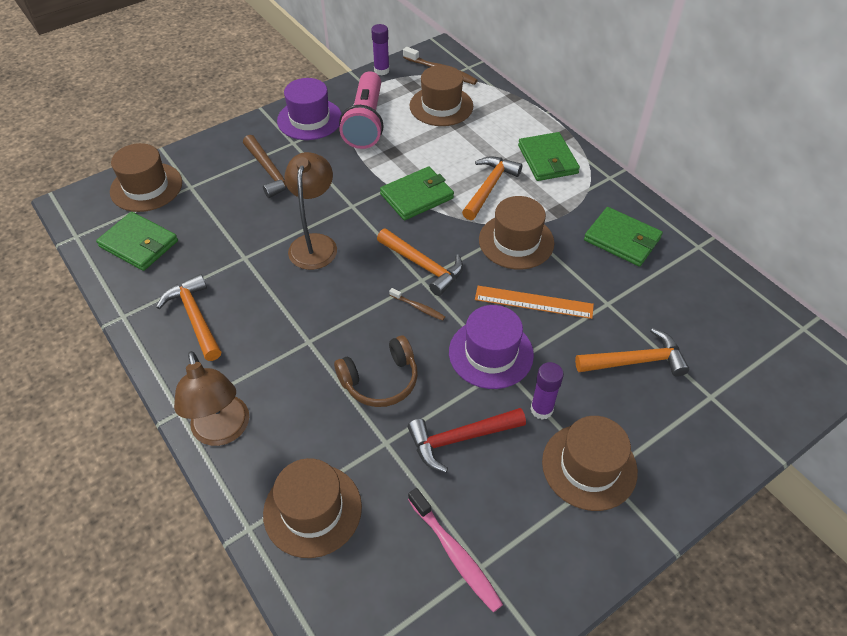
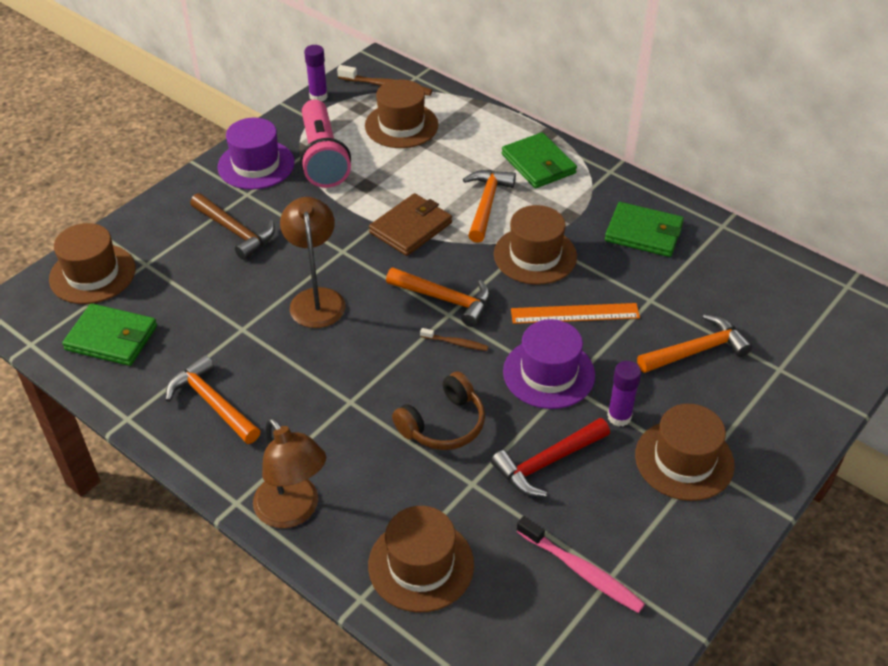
camera: 15 degrees left, 5 degrees down
(417, 196) = (411, 227): green wallet -> brown wallet

